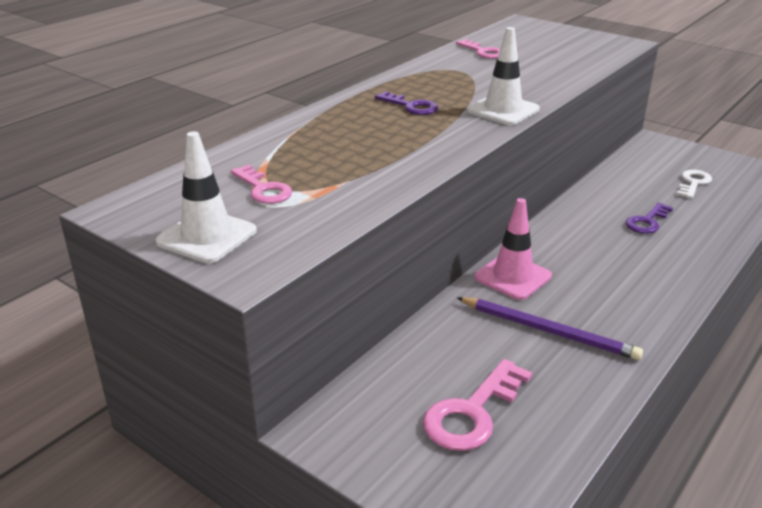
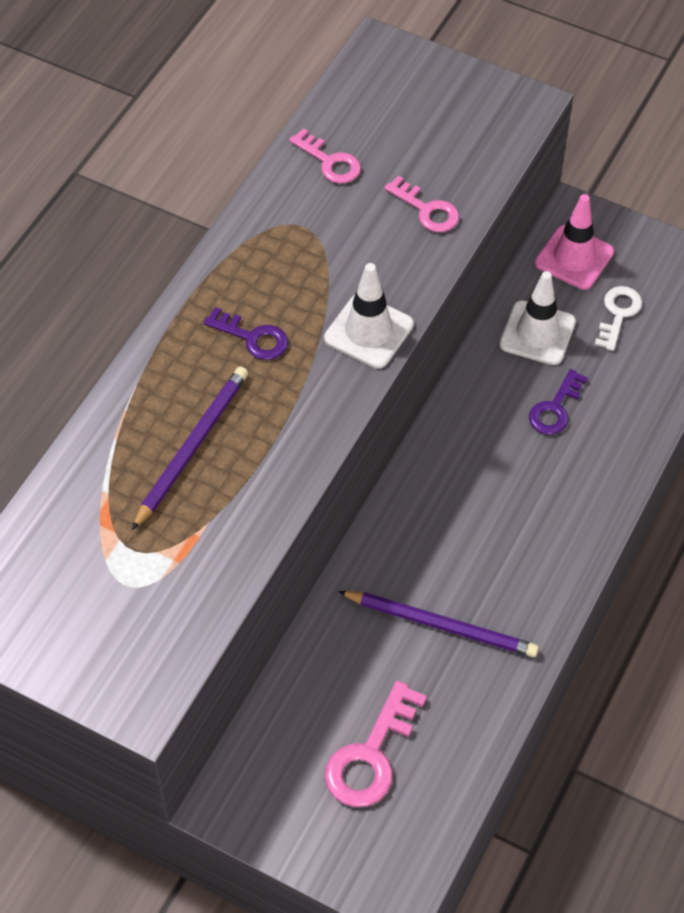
camera: 10 degrees left, 25 degrees up
(207, 236) = (84, 652): white traffic cone -> white traffic cone (537, 333)
(263, 189) = (118, 555): pink key -> pink key (426, 209)
(347, 145) = (192, 447): none -> purple pencil
(512, 277) = (398, 540): pink traffic cone -> pink traffic cone (574, 258)

